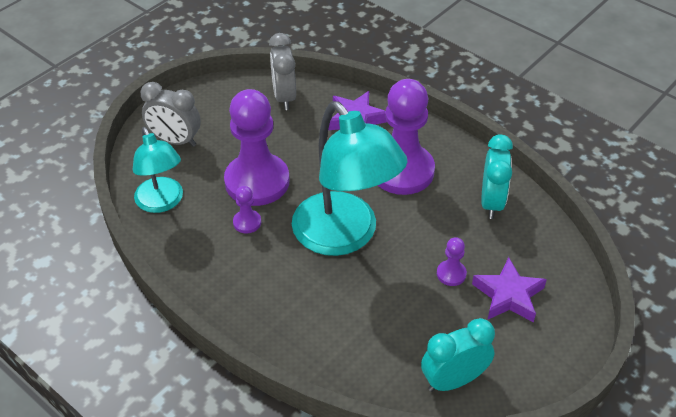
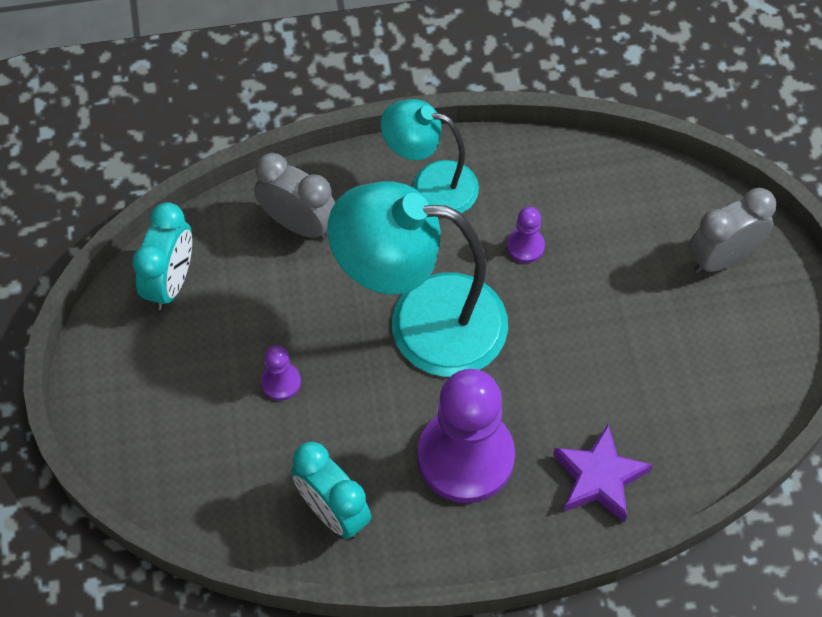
camera: 130 degrees right, 15 degrees up
(162, 202) = (625, 187): turquoise lamp -> turquoise lamp (430, 185)
(257, 181) = (580, 295): purple pawn -> none
(284, 97) = (711, 426): grey clock -> grey clock (298, 224)
(508, 295) = (205, 412): purple star -> none

